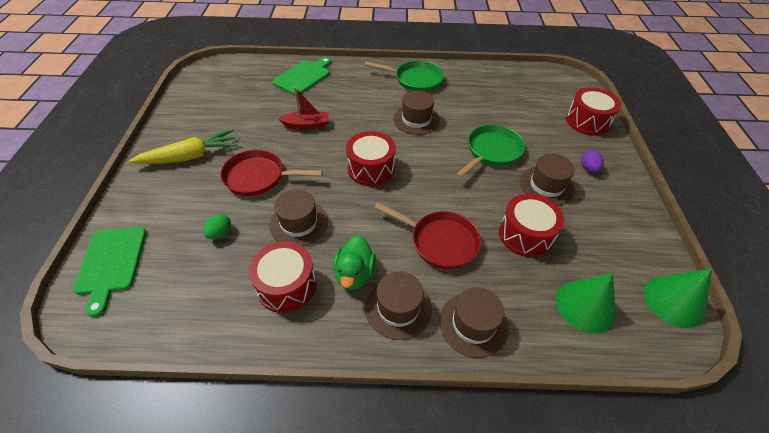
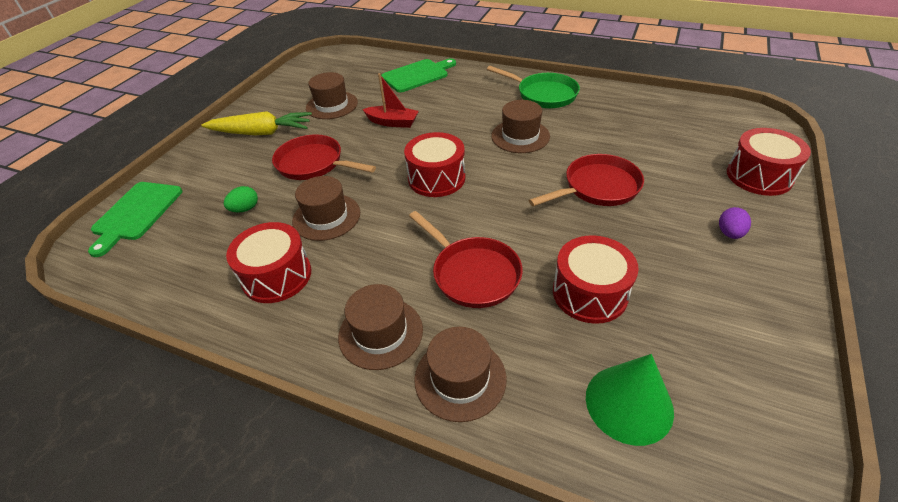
camera: 25 degrees right, 5 degrees down
(354, 274) = (353, 283): green duck -> none
(491, 152) = (597, 187): green pan -> red pan
(546, 185) = (653, 241): brown hat -> brown hat (332, 105)
(674, 301) = (779, 440): green cone -> none

